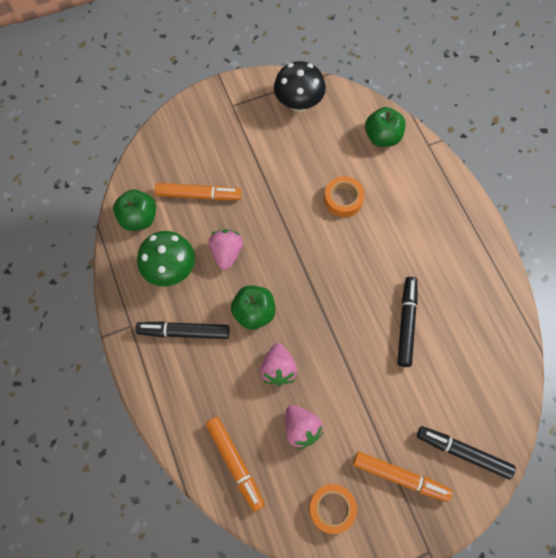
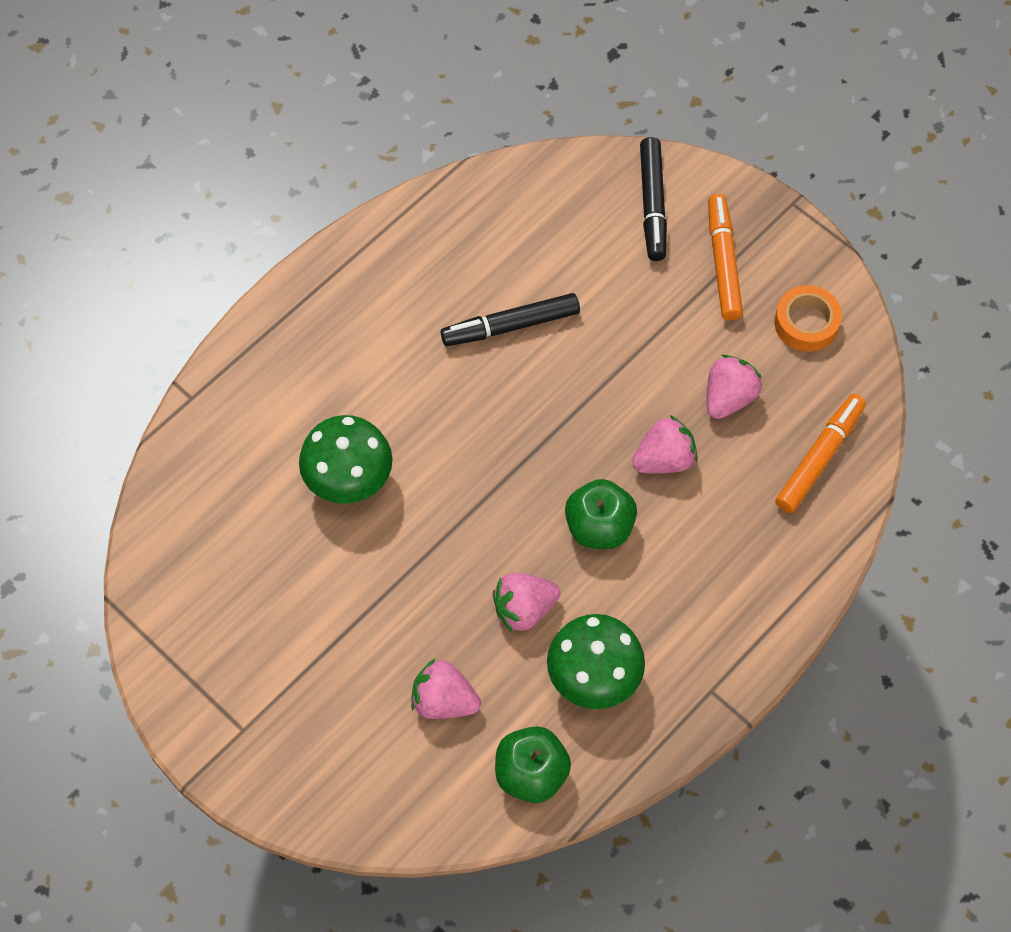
camera: 115 degrees left, 5 degrees down
(184, 332) = (679, 609): black marker -> none
(198, 195) = (444, 701): orange marker -> pink strawberry
(298, 103) = (192, 622): black mushroom -> none
(343, 199) = (349, 481): orange tape -> green mushroom
(382, 137) = (205, 468): green apple -> none

